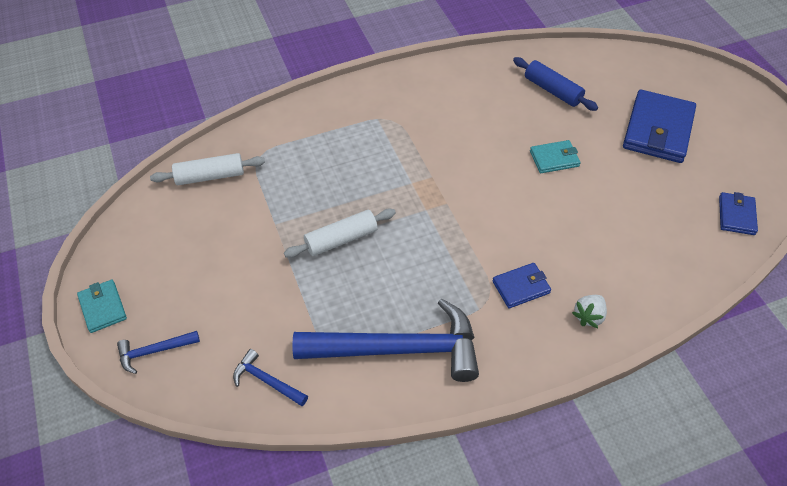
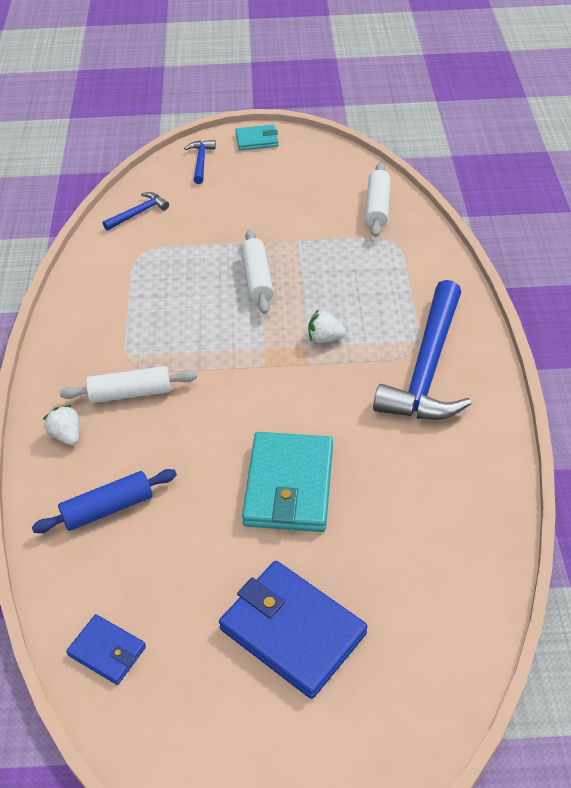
camera: 110 degrees right, 5 degrees down
(398, 349) = (119, 290): blue hammer -> blue hammer (427, 367)
(399, 173) = (324, 338): none -> white strawberry
(521, 287) = (130, 393): blue wallet -> white rolling pin
(552, 90) = (414, 531): blue rolling pin -> blue rolling pin (108, 509)
(554, 159) = (289, 486): turquoise wallet -> turquoise wallet, size x1.90

